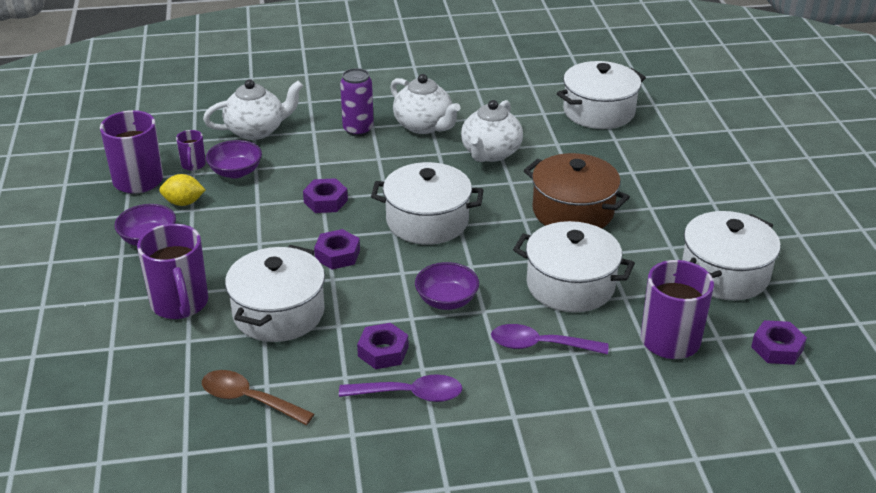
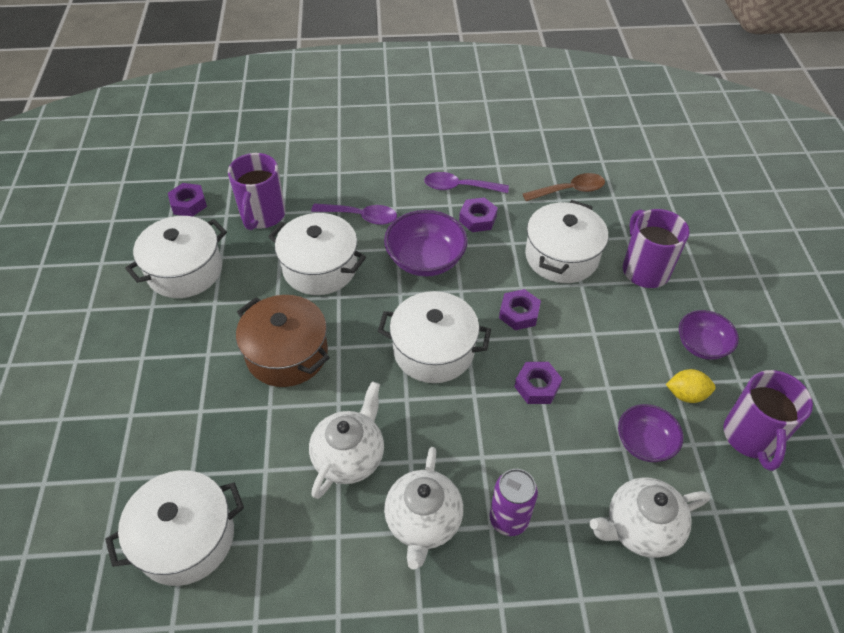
camera: 175 degrees left, 15 degrees up
(193, 165) = (698, 459): purple mug -> none
(248, 399) = (569, 190): brown spoon -> brown spoon turned 45 degrees counterclockwise
(424, 126) = (423, 521): white teapot -> white teapot turned 135 degrees counterclockwise
(446, 300) = (425, 259): purple bowl -> purple bowl, size x1.55

